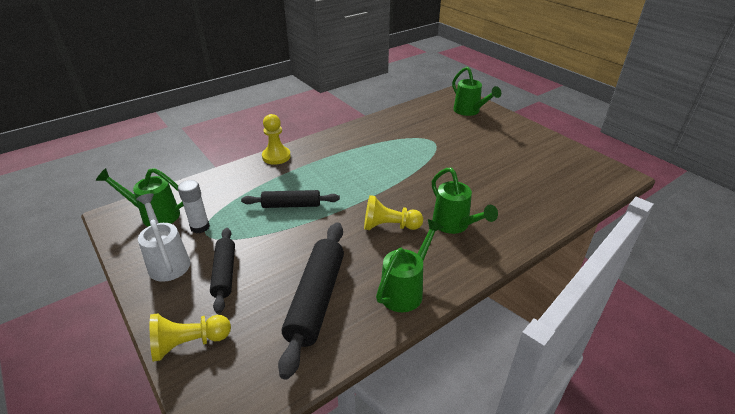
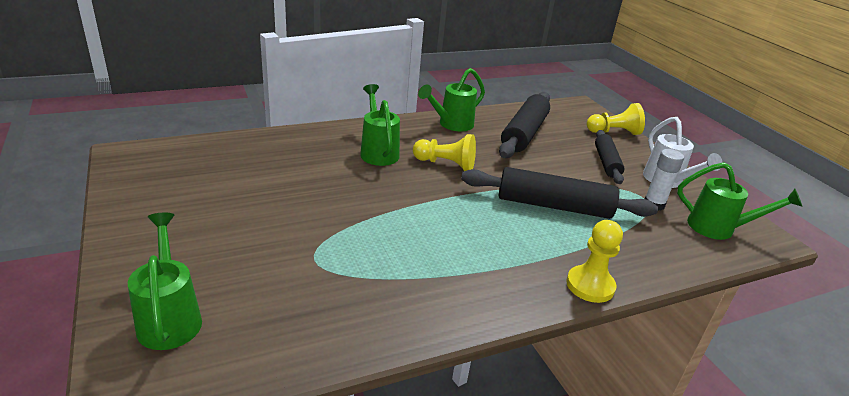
camera: 170 degrees left, 5 degrees down
(291, 205) = (554, 206): black rolling pin -> black rolling pin, size x1.61

